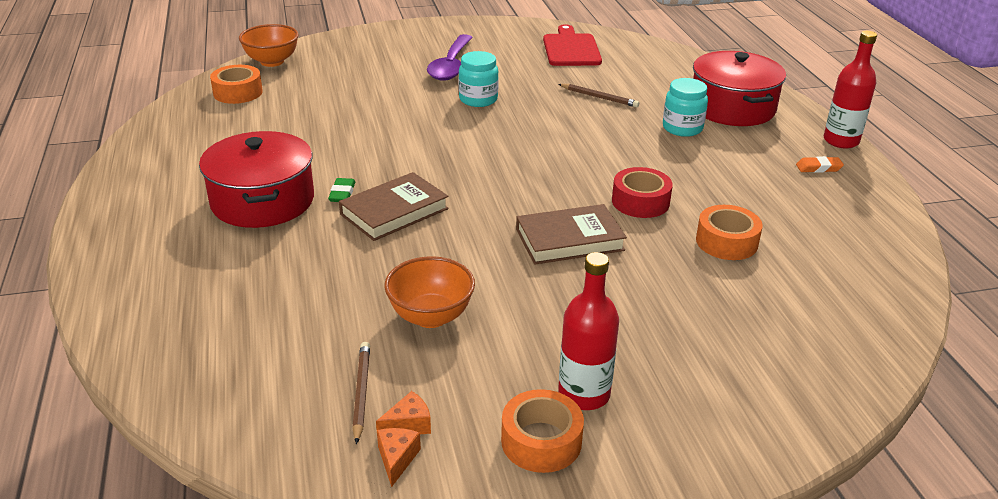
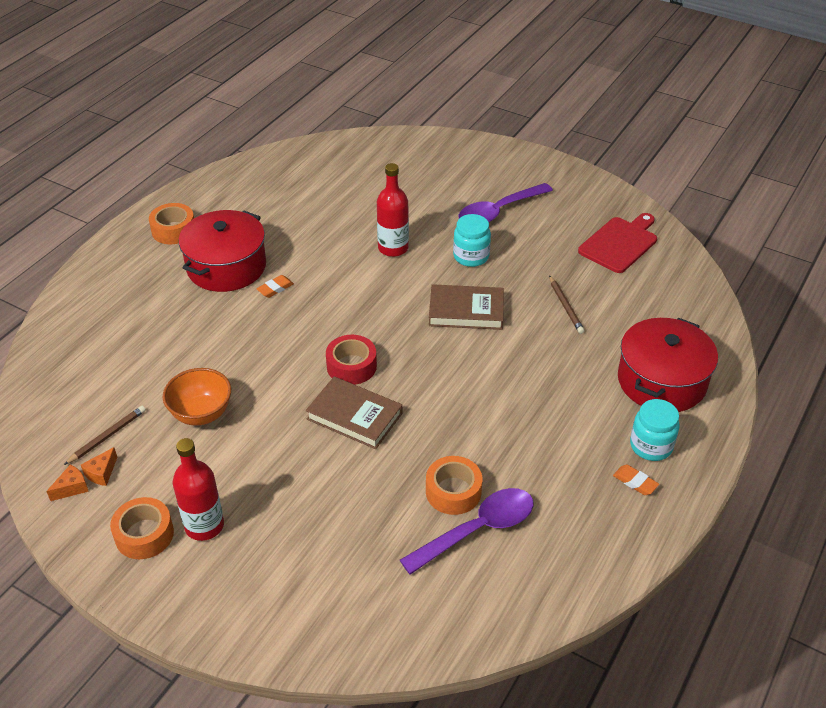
camera: 45 degrees right, 10 degrees up
(238, 92) = (324, 162): orange tape -> orange tape (173, 230)
(272, 62) = (381, 143): orange bowl -> none
(342, 193) = (275, 288): green eraser -> orange eraser
(394, 212) = (285, 323): brown book -> brown book (466, 311)
(408, 425) = (101, 473): orange cheese -> orange cheese turned 105 degrees clockwise
(640, 202) = (447, 419): red tape -> red tape (351, 366)
(682, 128) = (584, 375): turquoise jar -> turquoise jar (651, 446)
(784, 254) = (477, 530): none -> purple spoon
(841, 141) = (702, 471): red bottle -> red bottle (393, 248)

